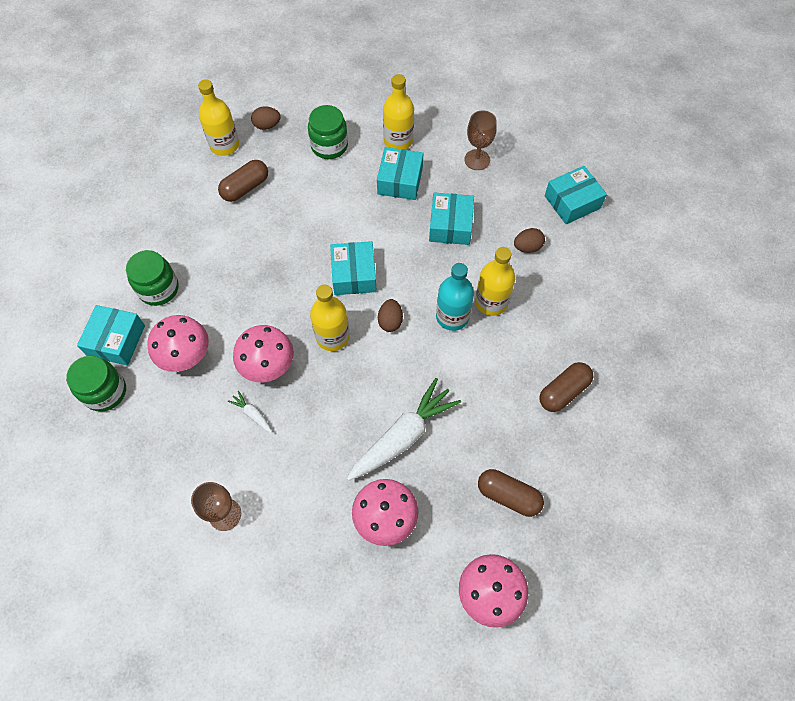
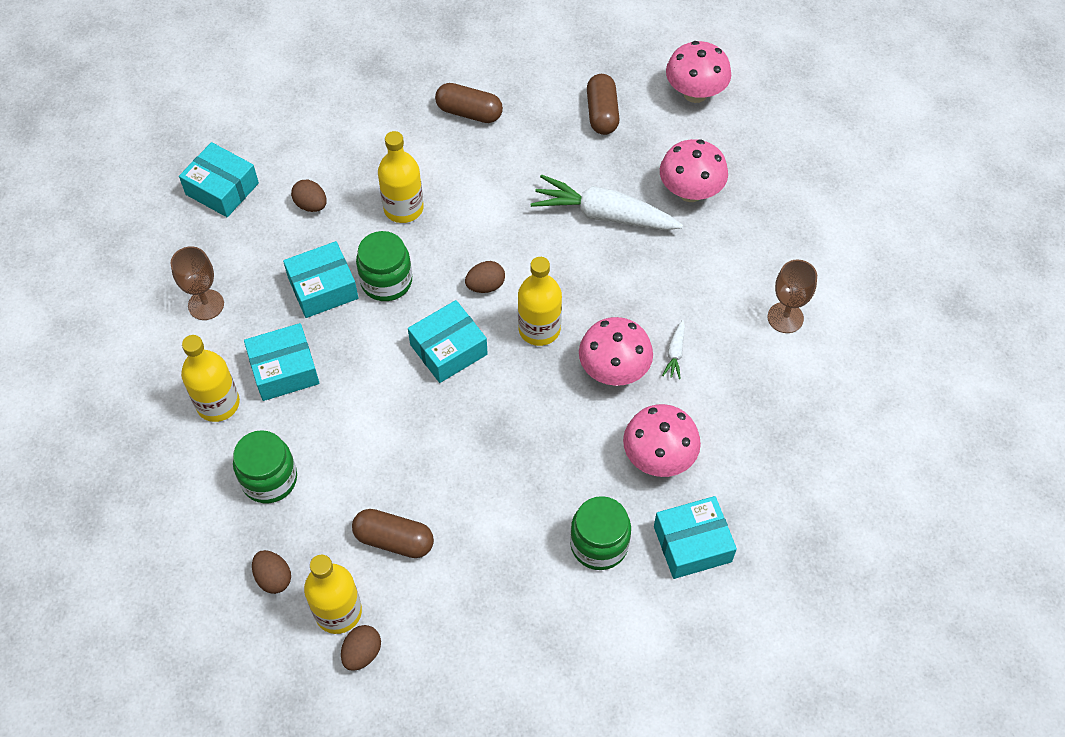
camera: 120 degrees left, 5 degrees down
(105, 392) = (755, 511): green jar -> green jar (386, 281)
(193, 146) = (362, 653): none -> brown egg
(452, 317) = (443, 234): turquoise bottle -> none

